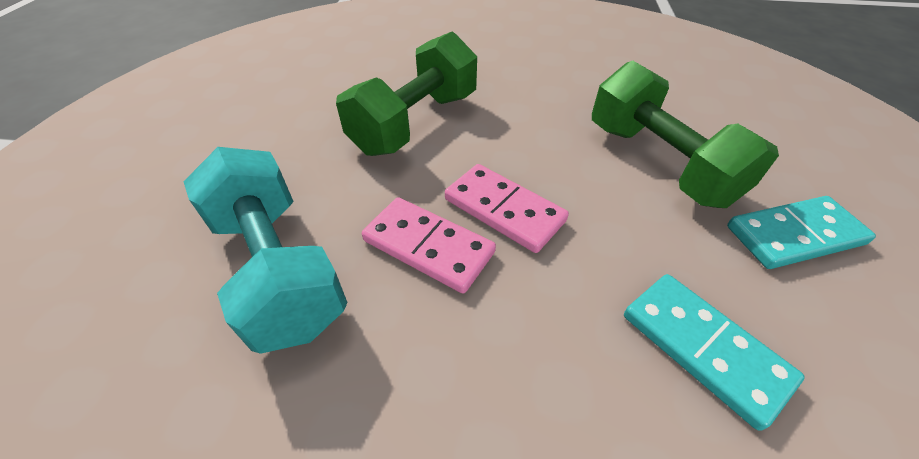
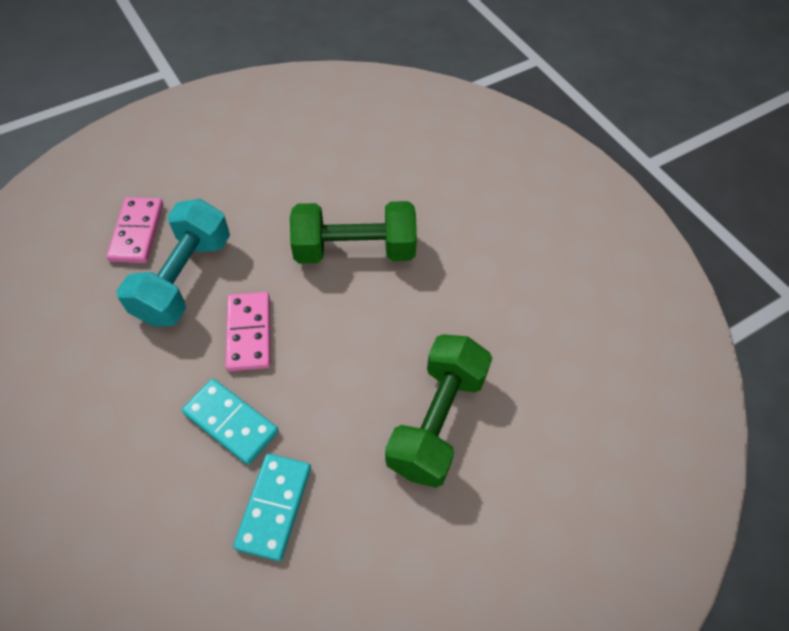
camera: 50 degrees right, 10 degrees up
(504, 210) = (308, 352): pink domino -> pink domino (137, 232)
(794, 235) = (420, 536): turquoise domino -> turquoise domino (231, 422)

